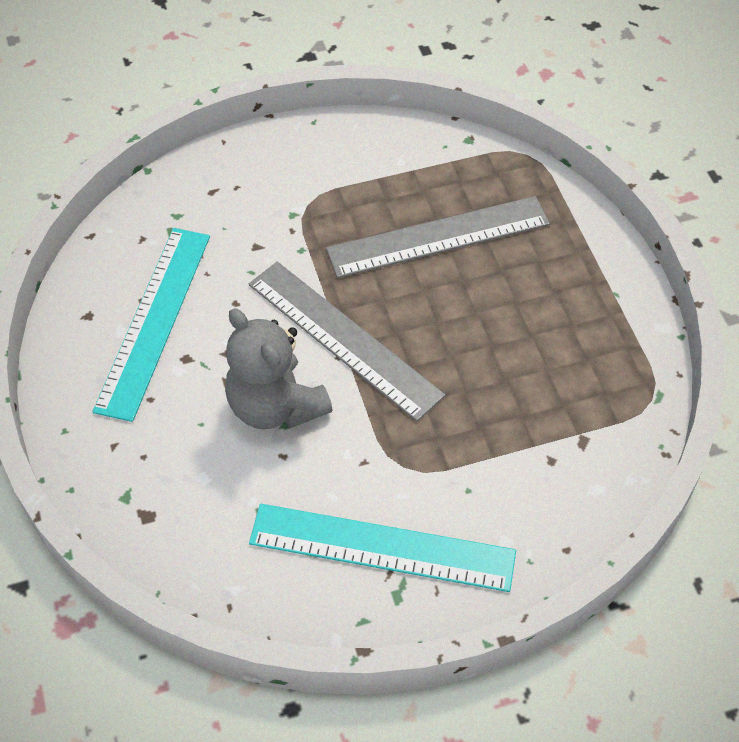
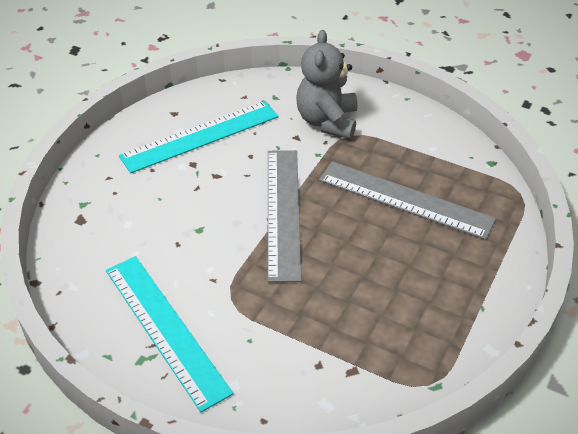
camera: 45 degrees right, 10 degrees down
(275, 406) = (205, 217): grey teddy bear -> grey teddy bear (327, 121)

